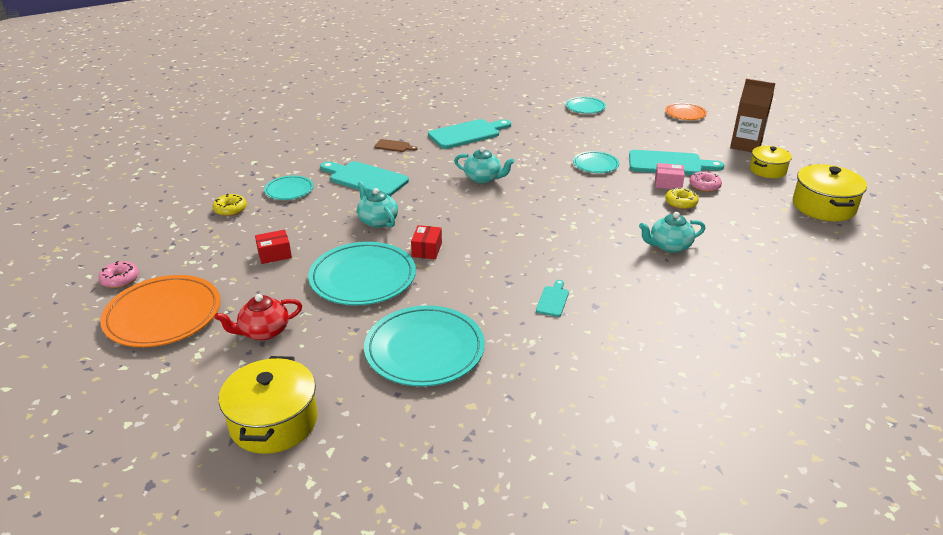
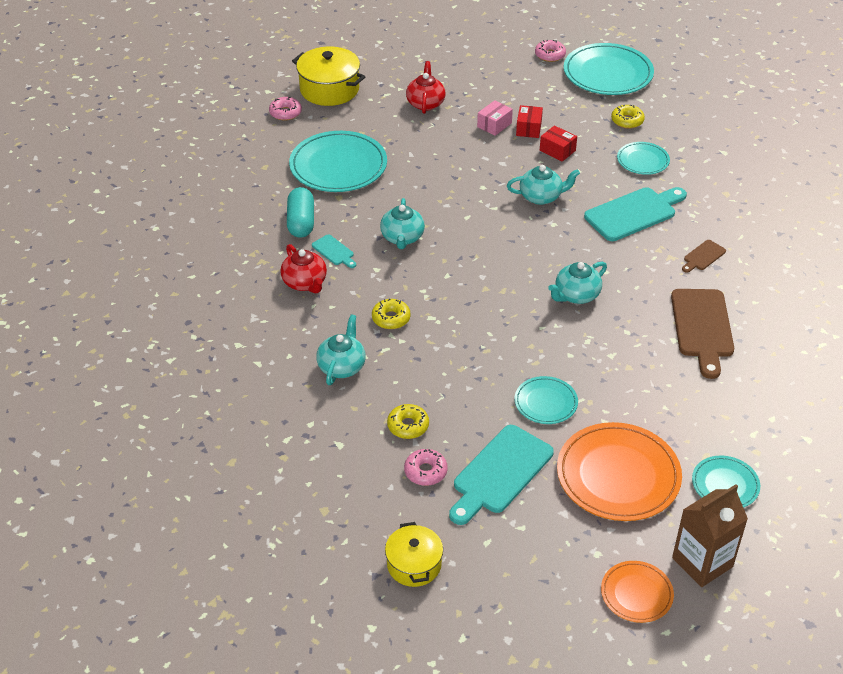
camera: 120 degrees right, 10 degrees up
(163, 315) = (485, 67): orange plate -> orange plate (618, 475)
(351, 439) = (285, 113): none -> pink donut
(363, 277) = (455, 163): turquoise plate -> turquoise plate (608, 73)
(427, 250) = (468, 209): red box -> red box (557, 150)
(467, 134) = (702, 327): turquoise cutting board -> brown cutting board
(497, 270) = (402, 238): none -> turquoise teapot
(535, 336) = (301, 222): none -> turquoise capsule
(596, 242) = (391, 318): none -> yellow donut
(608, 300) = (305, 283): none -> red teapot
(668, 183) = (455, 441): pink box -> pink box (494, 125)
(746, 145) = (492, 593): brown carton -> brown carton (702, 562)
(823, 206) = (299, 553): yellow pot -> none

